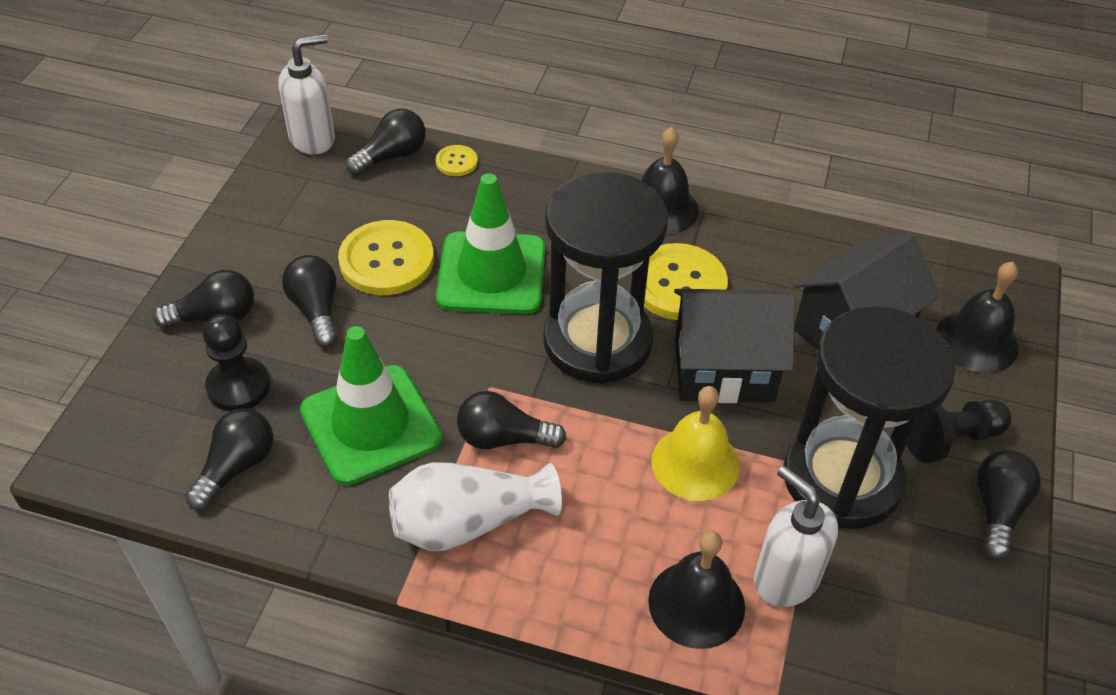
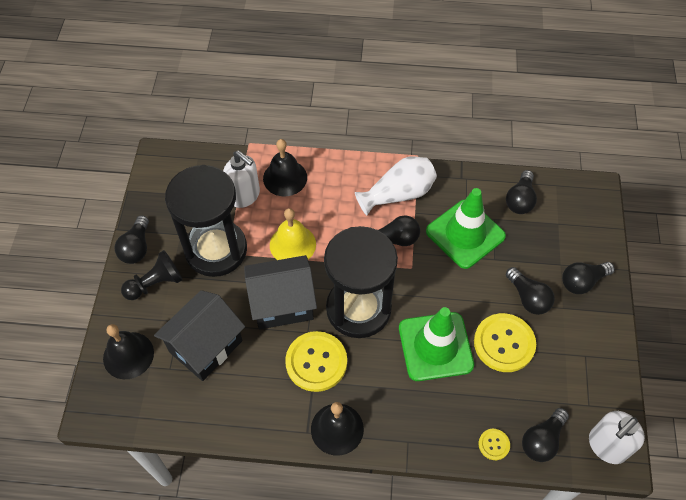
camera: 170 degrees right, 10 degrees up
(238, 386) = (544, 242): black pawn -> none

